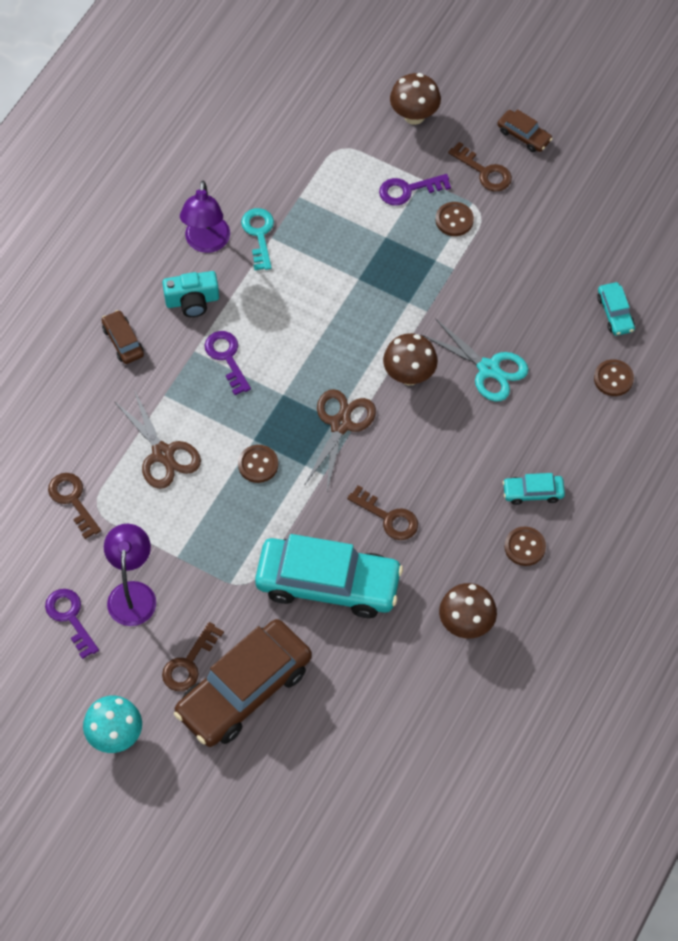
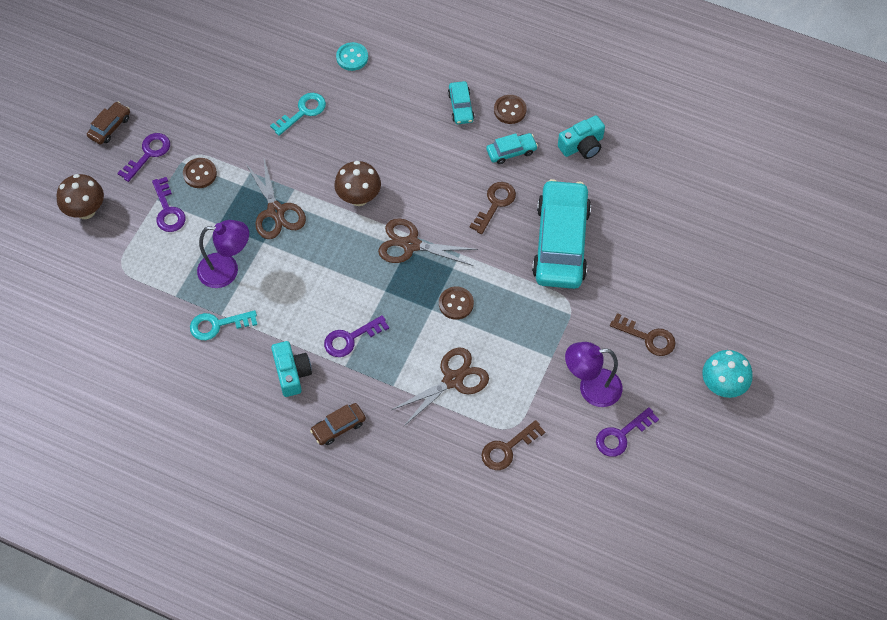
camera: 95 degrees left, 0 degrees up
(206, 243) = (228, 368): purple lamp -> purple lamp (227, 270)
(244, 690) = (664, 295): brown car -> none
(398, 292) = (276, 211): none -> brown scissors
(466, 624) = (582, 145): brown mushroom -> turquoise camera
(484, 171) = (148, 154): brown key -> purple key
(488, 369) = (348, 141): turquoise scissors -> none
(534, 323) = (303, 112): none -> turquoise key
(613, 379) = (352, 57): brown button -> turquoise button
(615, 313) = (290, 58): turquoise car -> turquoise car (511, 151)

